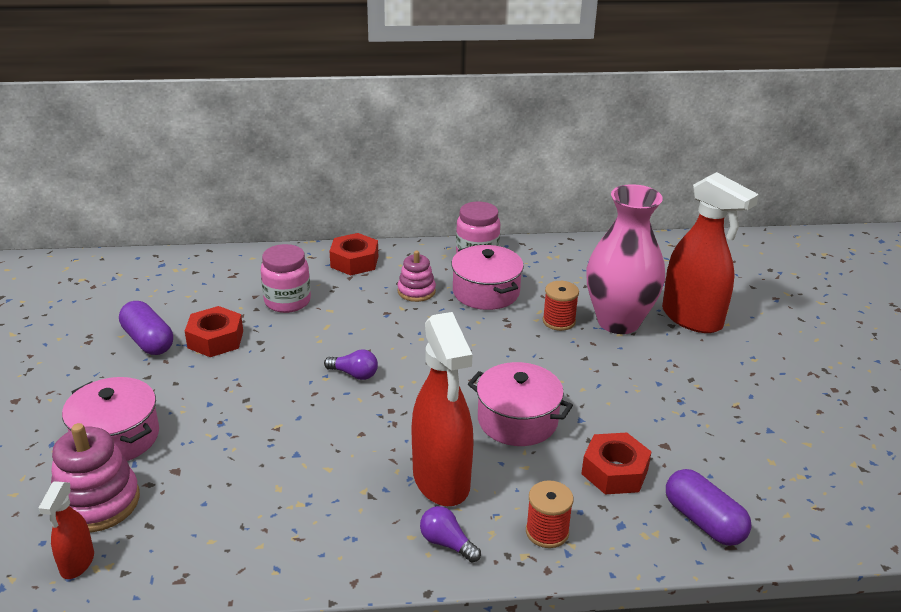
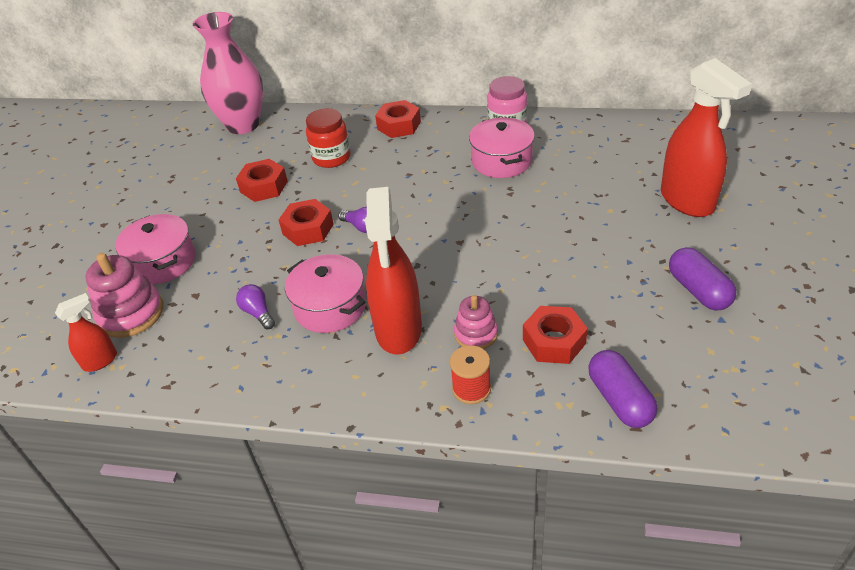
camera: 20 degrees right, 10 degrees up
(77, 563) = (100, 361): red spray bottle -> red spray bottle turned 150 degrees counterclockwise
(148, 341) = (213, 184): purple capsule -> purple capsule (698, 290)
(287, 301) = (331, 158): pink jar -> red jar
(290, 382) = (308, 229): none -> red nut
(416, 291) = (441, 156): pink stacking toy -> pink stacking toy (476, 334)
(447, 543) = (382, 386): purple light bulb -> purple light bulb (258, 313)
(517, 420) = (484, 283): pink pot -> pink pot (330, 307)
(559, 321) = (557, 193): red spool -> none
(618, 322) = (613, 198): pink vase -> pink vase (243, 125)

